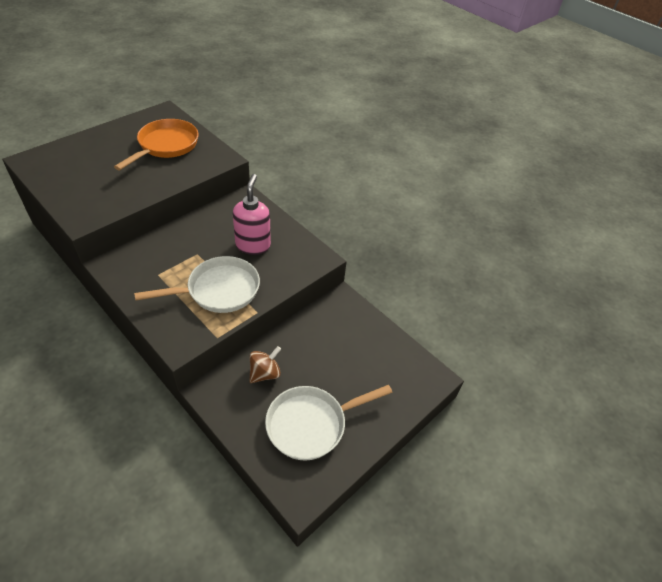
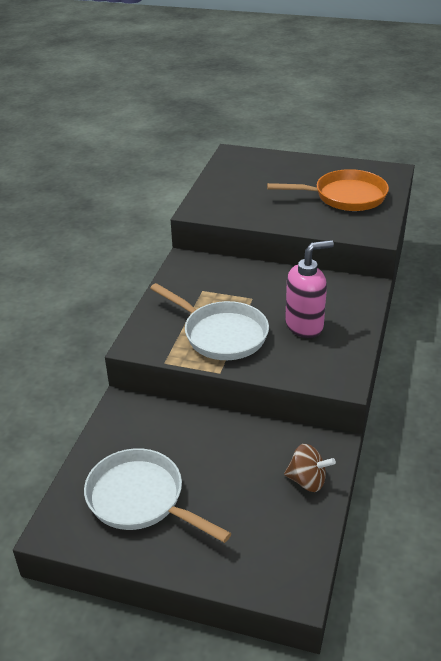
camera: 65 degrees right, 10 degrees down
(265, 373) = (174, 432): brown spinning top -> brown spinning top (307, 481)

